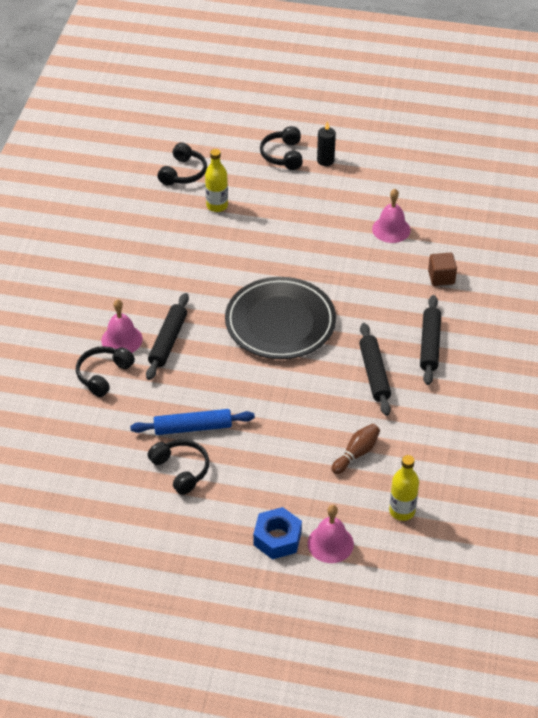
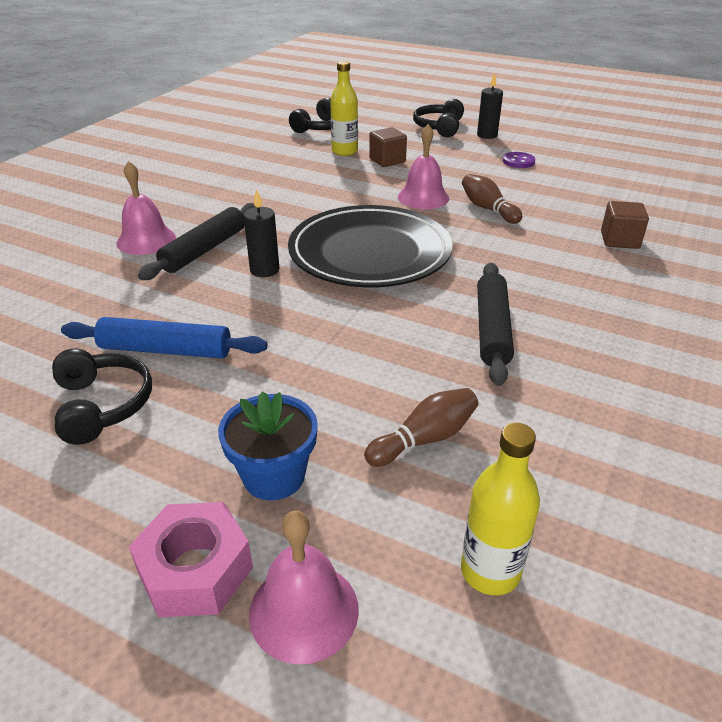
camera: 15 degrees right, 10 degrees down
(103, 375) = (91, 270): black headphones -> none
(218, 352) = (264, 270): none -> black candle
(255, 212) = (387, 160): none -> brown cube
(277, 538) = (195, 570): blue nut -> pink nut
(291, 489) = (274, 476): none -> blue flower pot
(347, 260) = (488, 209): none -> brown bowling pin
(358, 195) = (518, 161): none -> purple button
(391, 229) = (554, 191): pink bell -> pink bell (423, 197)
(430, 344) = (593, 308): black rolling pin -> none

